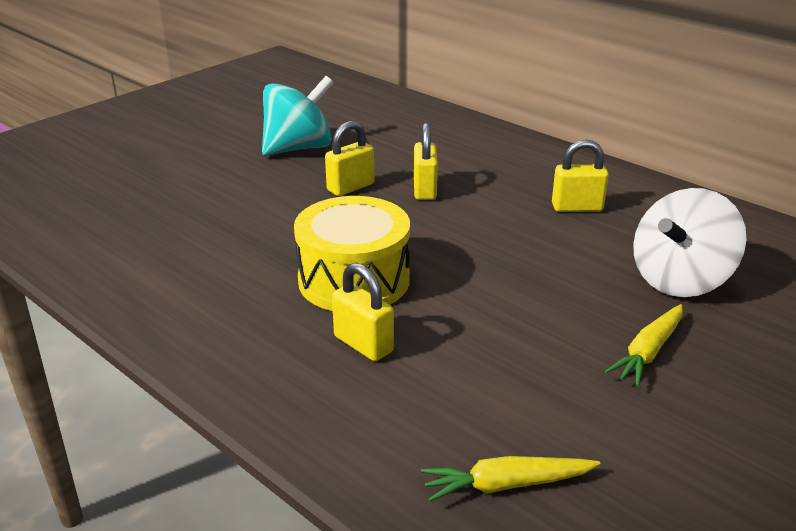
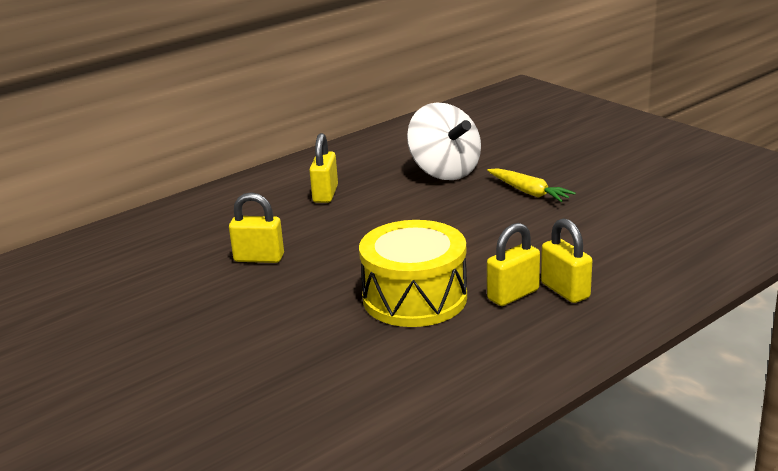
camera: 80 degrees left, 5 degrees down
(298, 148) = (110, 331): turquoise spinning top -> none
(350, 187) = (232, 298): yellow padlock -> yellow padlock (565, 290)
(506, 485) = (663, 248): yellow carrot -> none

